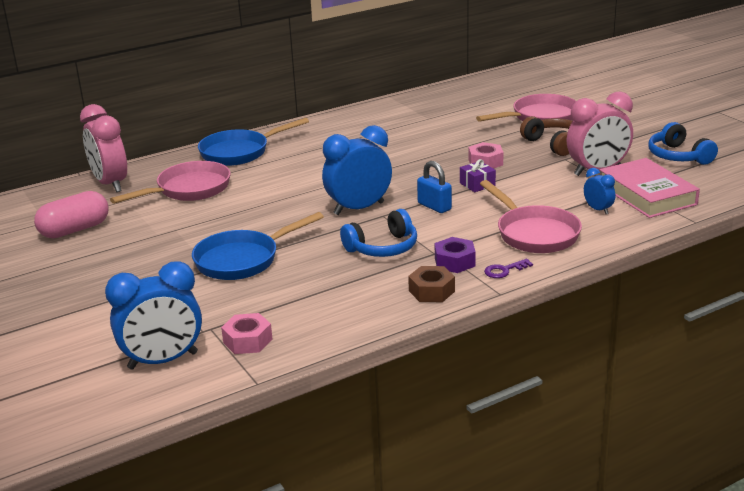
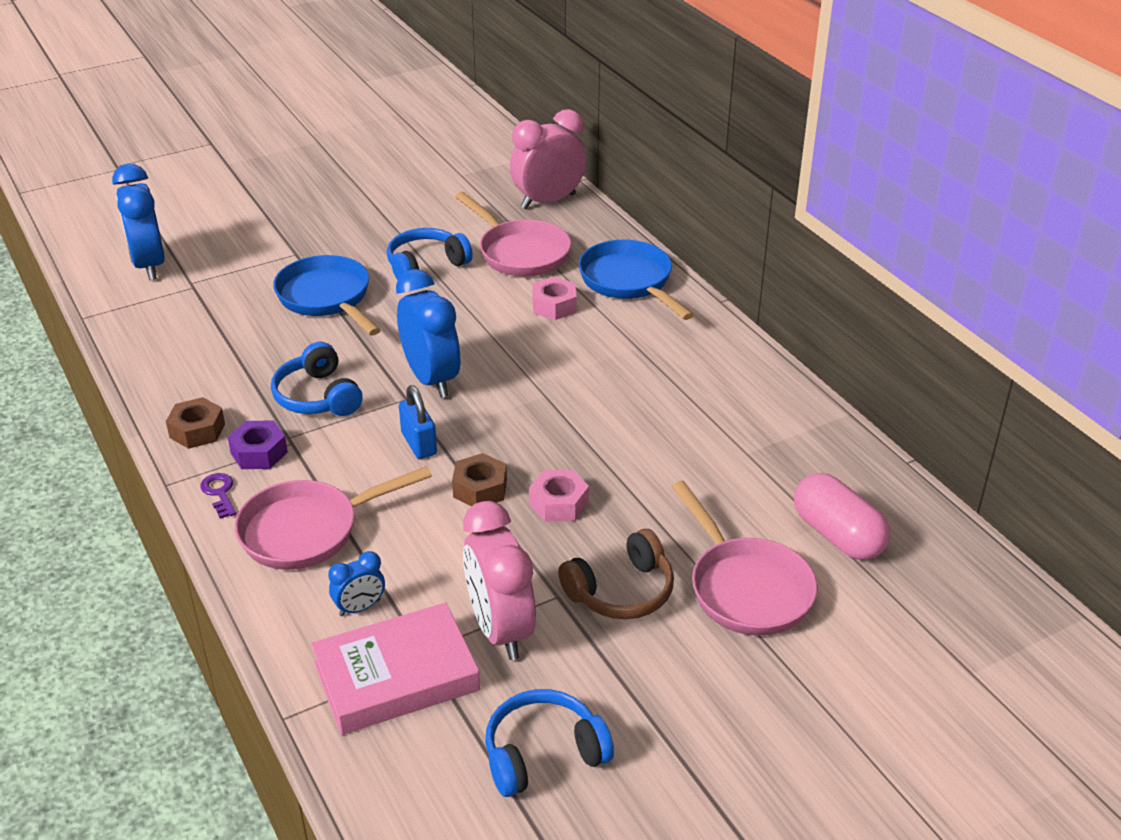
camera: 90 degrees right, 10 degrees up
(75, 230) = (435, 193): pink capsule -> pink capsule (837, 535)
(198, 224) = (426, 265): none -> blue headphones
(248, 341) = (158, 309): pink nut -> pink nut (554, 306)
(434, 206) = (419, 443): blue padlock -> blue padlock turned 75 degrees counterclockwise
(477, 184) = (480, 488): purple gift -> brown nut

